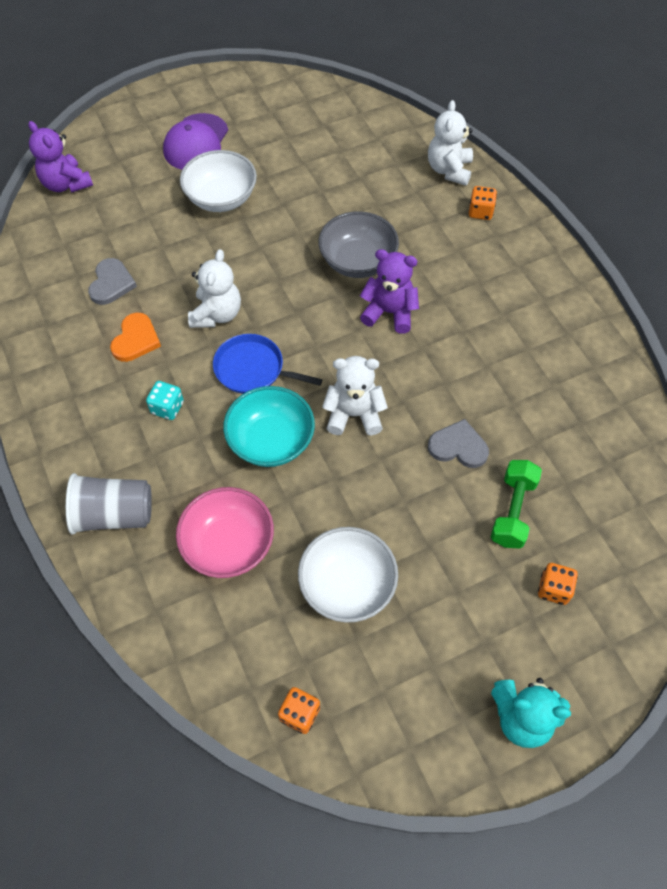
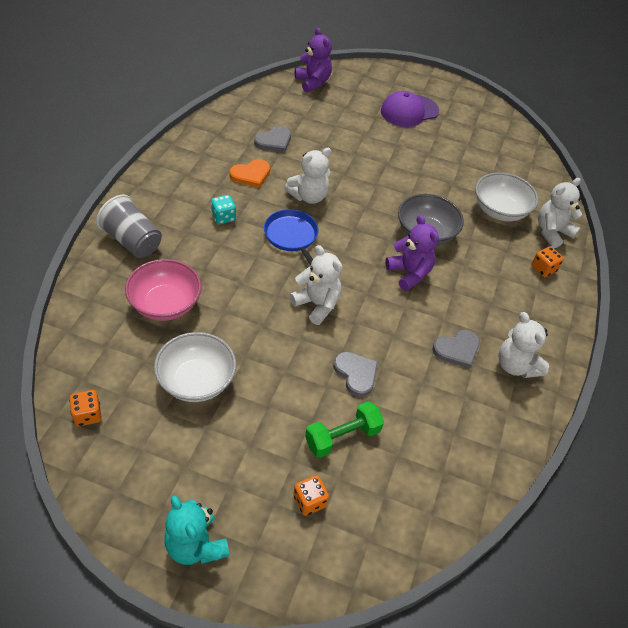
camera: 40 degrees right, 10 degrees down
(66, 184) = (313, 82): purple teddy bear -> purple teddy bear turned 150 degrees clockwise
(221, 198) = (387, 146): white bowl -> white bowl (500, 210)
(271, 441) = (254, 277): turquoise bowl -> none
(503, 348) = (457, 349): none -> grey heart
(556, 321) = (516, 366): none -> white teddy bear

